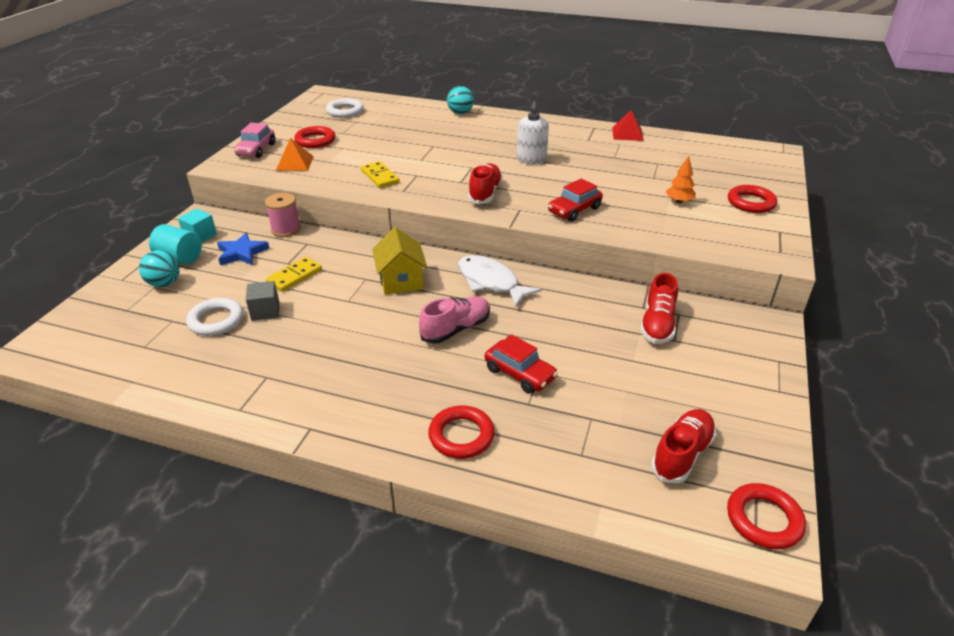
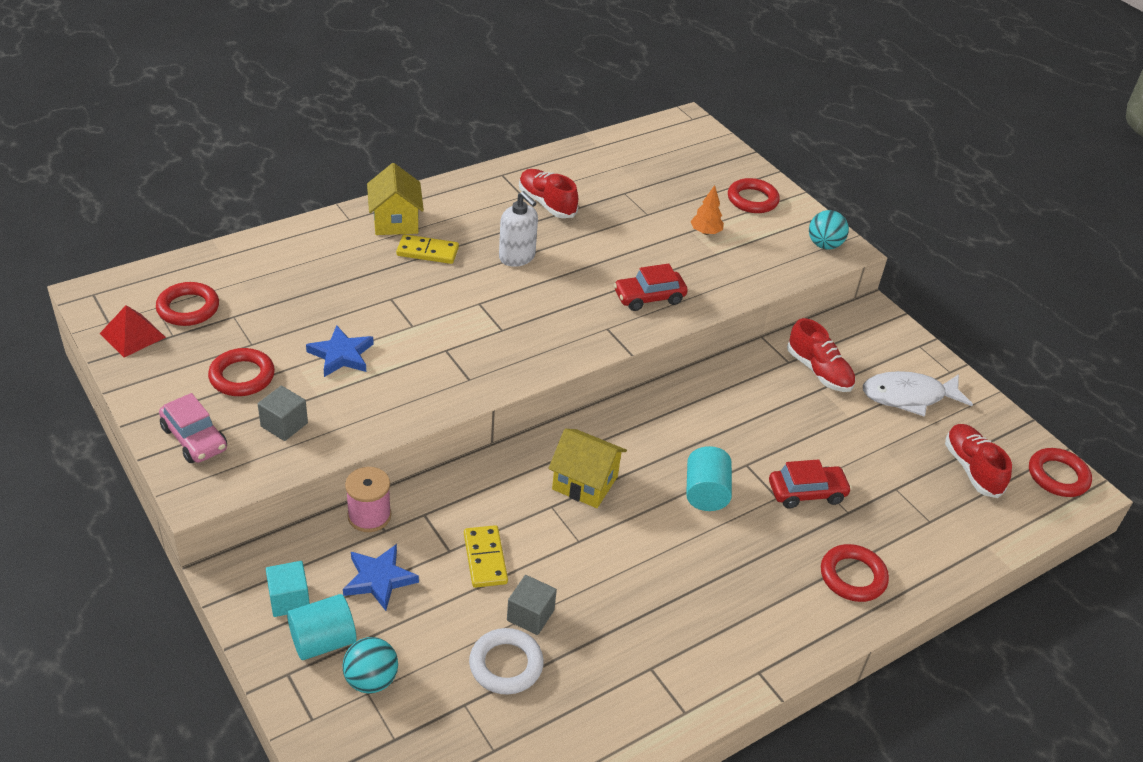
camera: 55 degrees left, 5 degrees up
(294, 163) = (284, 425): orange pyramid -> grey cube
(345, 111) = (188, 308): white ring -> red ring
(368, 153) = (341, 355): none -> blue star
(380, 177) = (414, 378): yellow domino -> yellow domino (427, 251)
(456, 329) = (705, 493): pink shoe -> turquoise cylinder
(460, 113) = (334, 230): turquoise ball -> turquoise ball (824, 245)
(485, 193) = (548, 329): red shoe -> red shoe (547, 203)
(490, 282) = (655, 424): white fish -> white fish (908, 396)
(496, 122) = (395, 221): none -> yellow house
(574, 210) = (649, 297): red car -> red car turned 75 degrees clockwise
(627, 134) = (544, 166): red pyramid -> red pyramid (132, 335)

